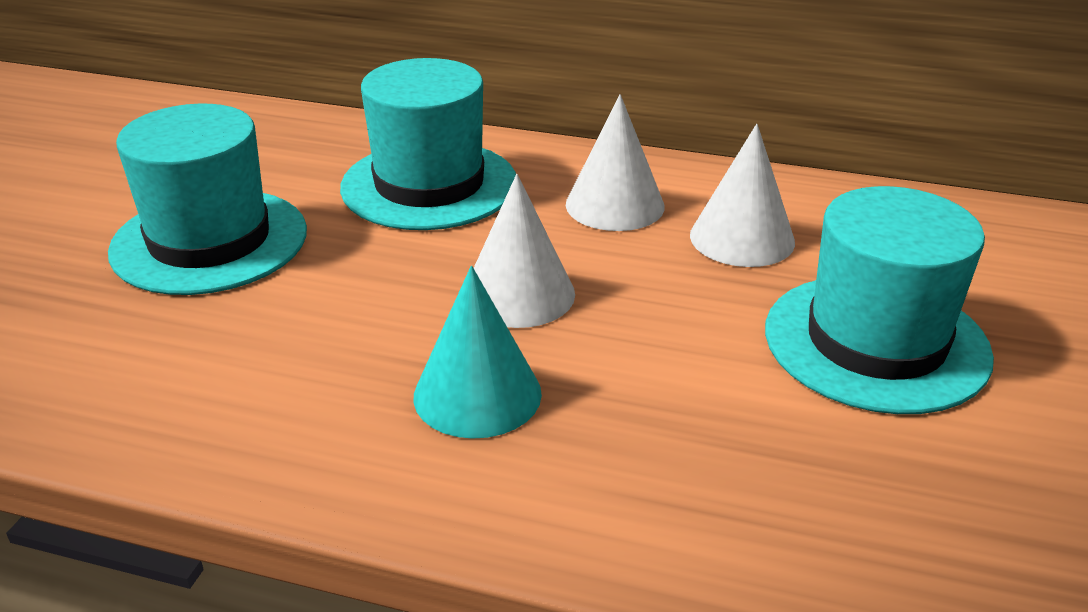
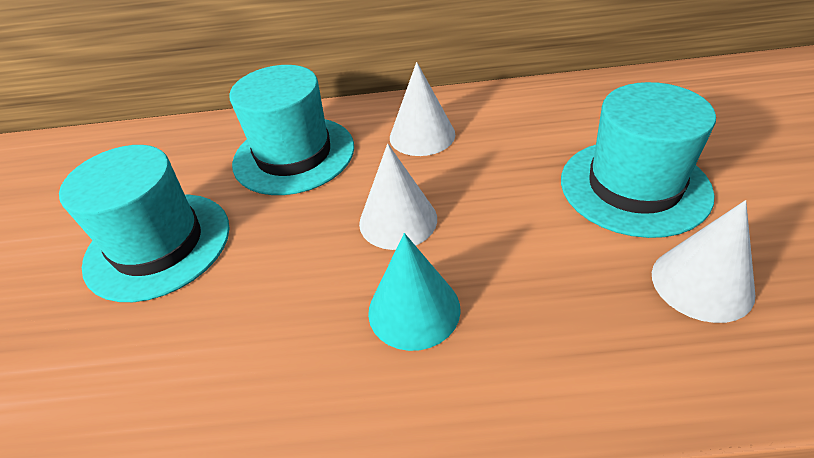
camera: 15 degrees left, 10 degrees up
(742, 238) = (512, 136): white cone -> white cone (702, 283)

